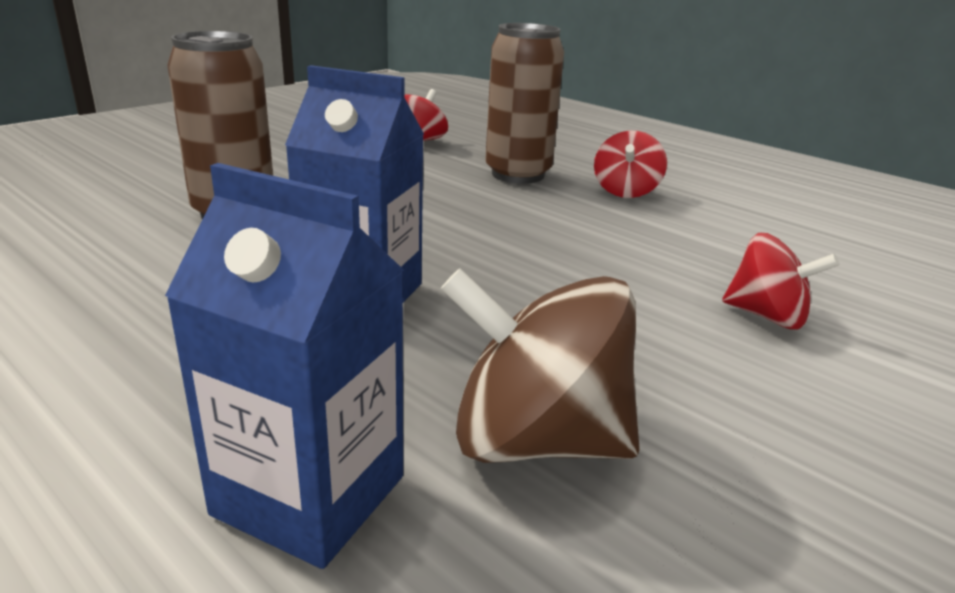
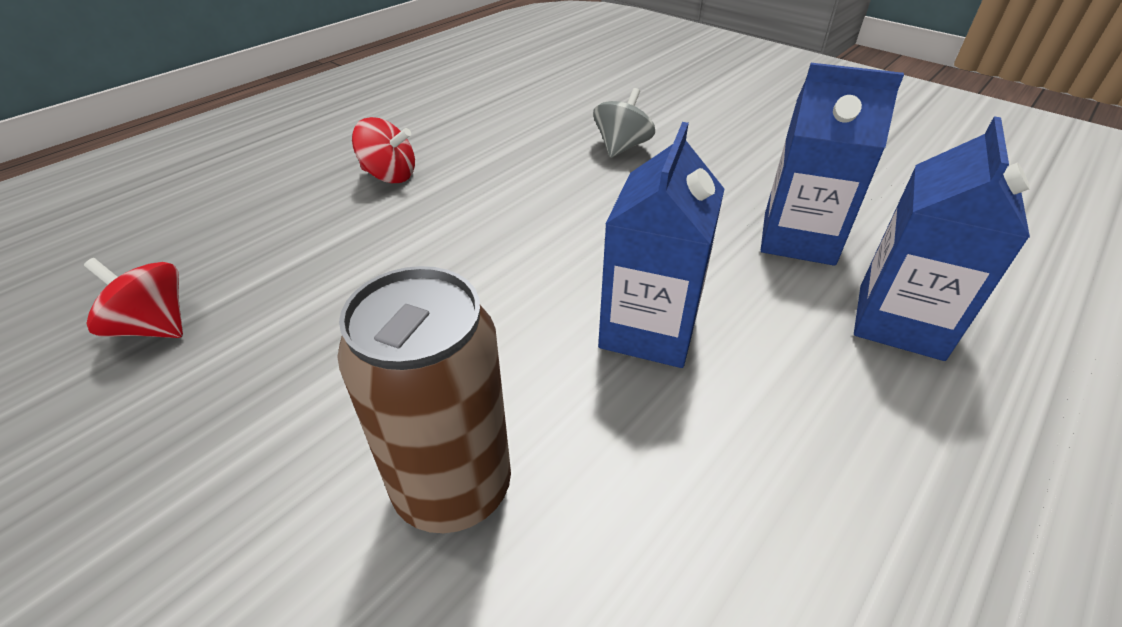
camera: 90 degrees left, 15 degrees up
(517, 174) = (327, 238): brown can -> none
(536, 440) = (798, 238): brown spinning top -> blue carton
(767, 316) = (621, 147): red spinning top -> grey spinning top

